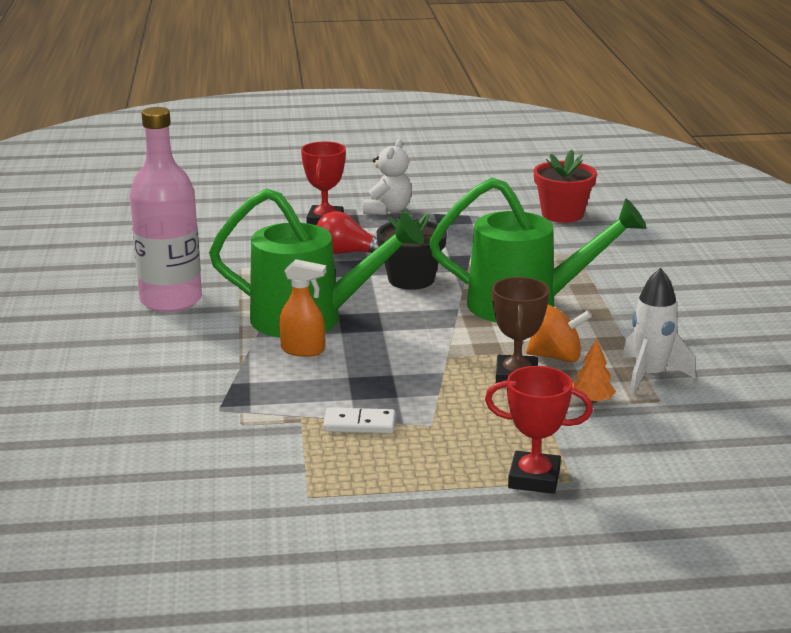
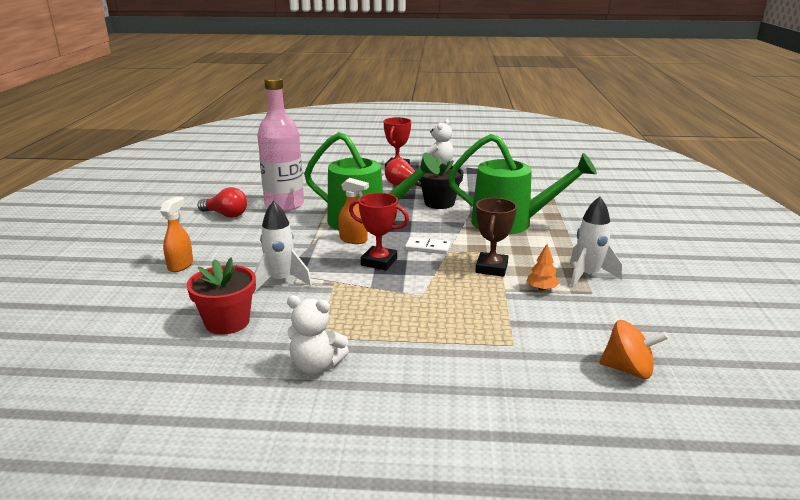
camera: 10 degrees right, 0 degrees up
(58, 412) = (180, 265): none -> orange spray bottle
(85, 325) = (226, 215): none -> red light bulb
(222, 422) = (281, 281): none -> white rocket
(323, 533) = (316, 366): none -> white teddy bear
(359, 424) = (372, 290): white domino -> white domino (427, 248)
(534, 478) = (485, 340): red trophy -> red trophy (379, 262)
(556, 357) = (523, 257): orange spinning top -> orange spinning top (628, 369)
(562, 214) = (548, 172): red flower pot -> red flower pot (227, 322)

